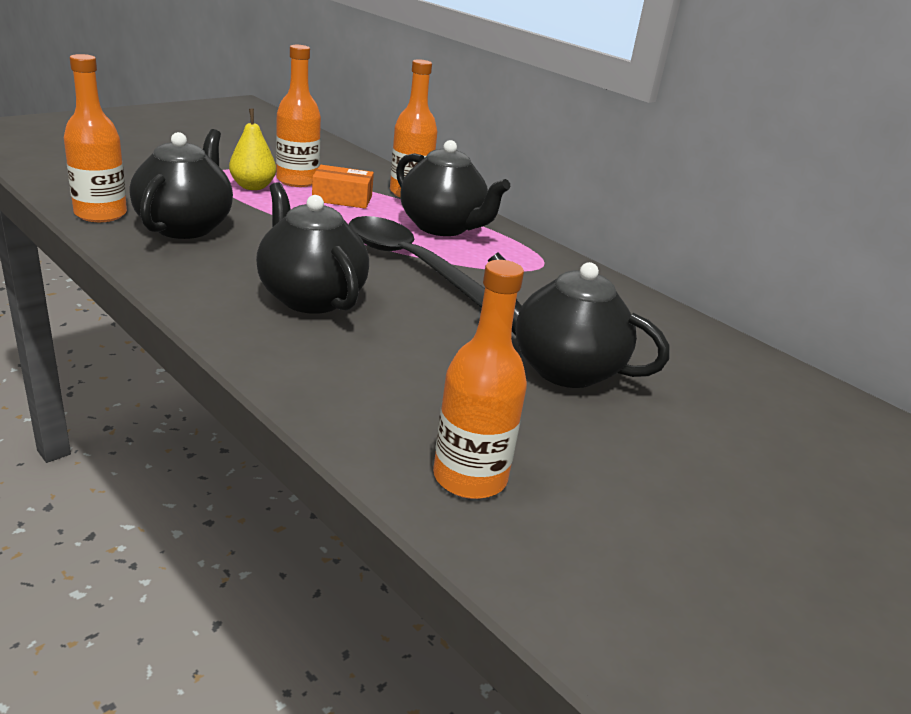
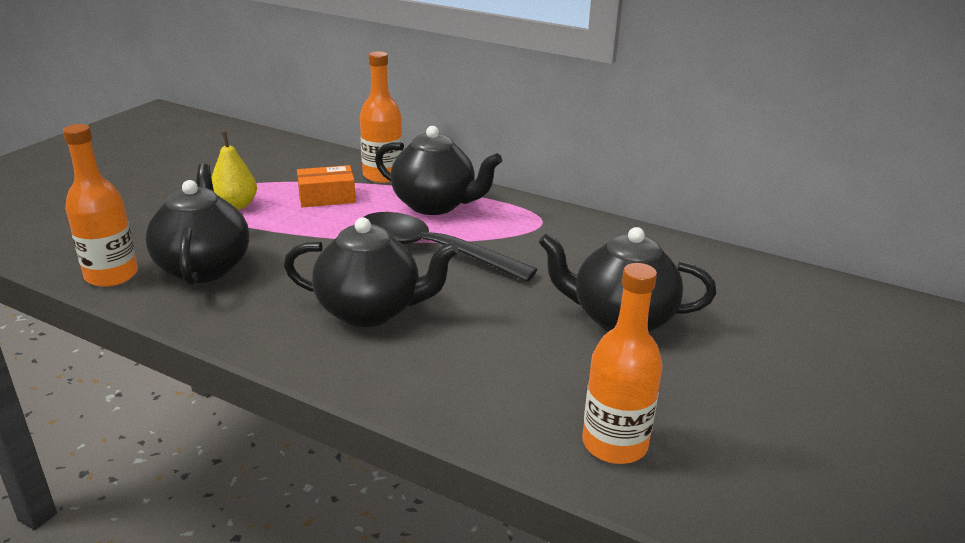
camera: 15 degrees left, 0 degrees up
(297, 180) = (272, 188): orange bottle -> none
(310, 297) = (371, 310): black teapot -> black teapot turned 150 degrees clockwise

